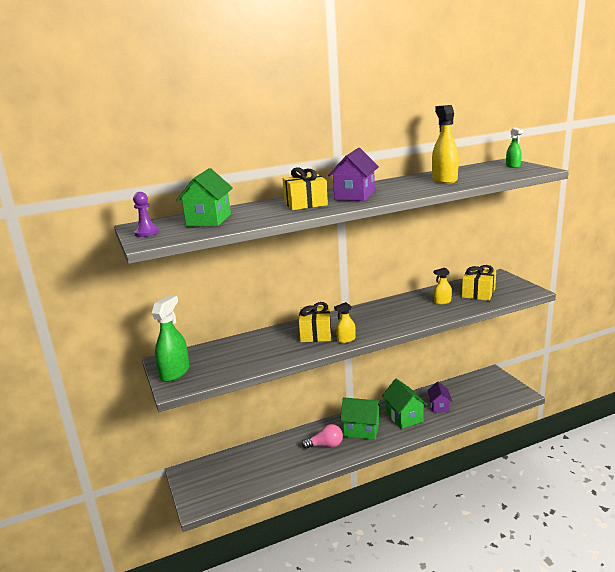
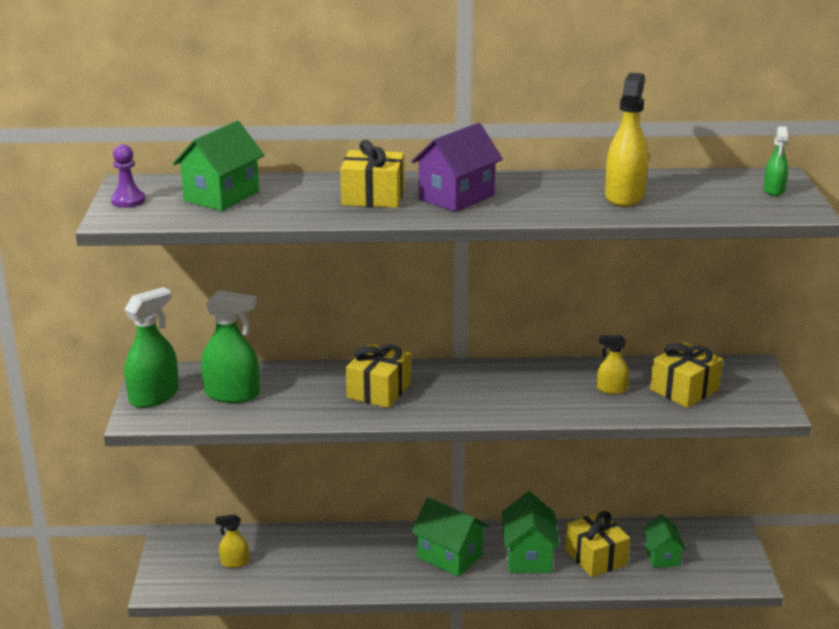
camera: 20 degrees right, 5 degrees up
(226, 358) = (232, 394): none -> green spray bottle
(325, 445) = (382, 562): pink light bulb -> none
(346, 340) = (411, 412): yellow spray bottle -> yellow spray bottle (234, 562)
(439, 406) = (596, 557): purple house -> yellow gift
(471, 396) = (662, 556): none -> green house

